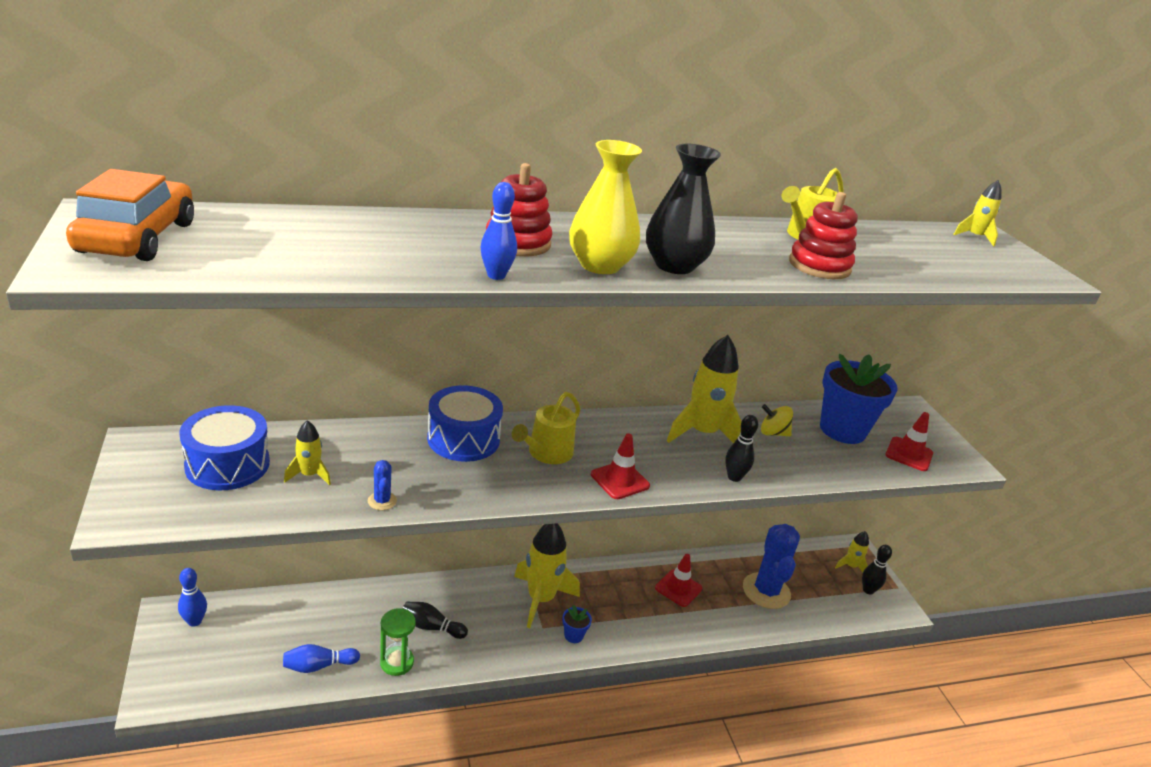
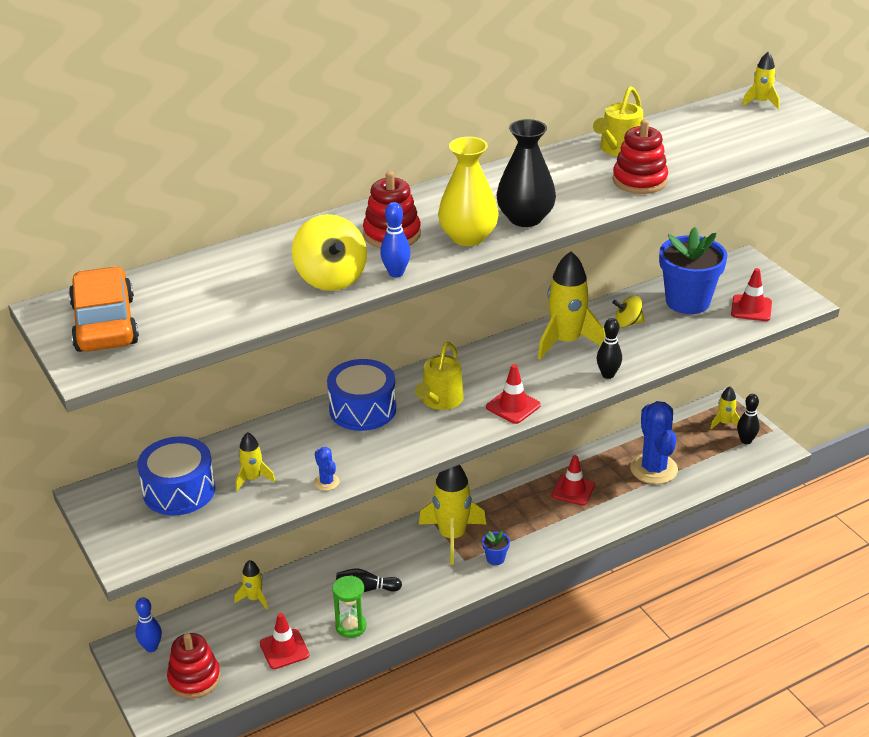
camera: 10 degrees left, 5 degrees up
(214, 669) = (194, 678): none -> red stacking toy
(318, 666) = (284, 649): blue bowling pin -> red traffic cone
(320, 602) = (254, 598): none -> yellow rocket
(420, 262) = (331, 278): none -> yellow spinning top

